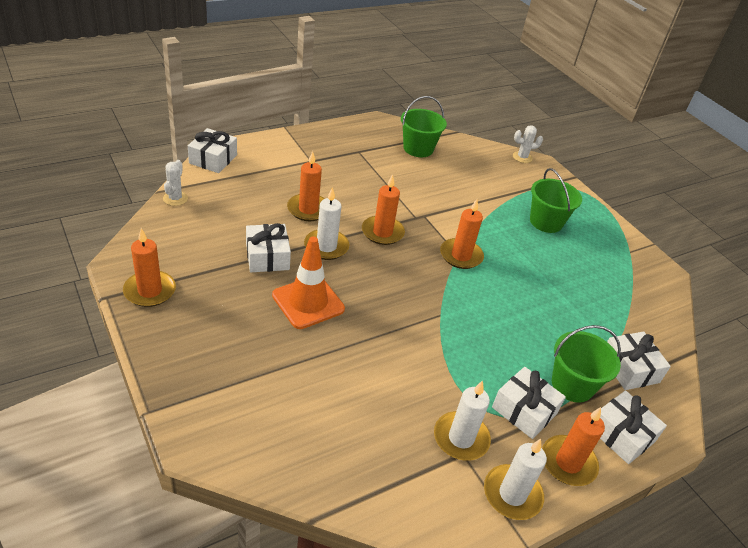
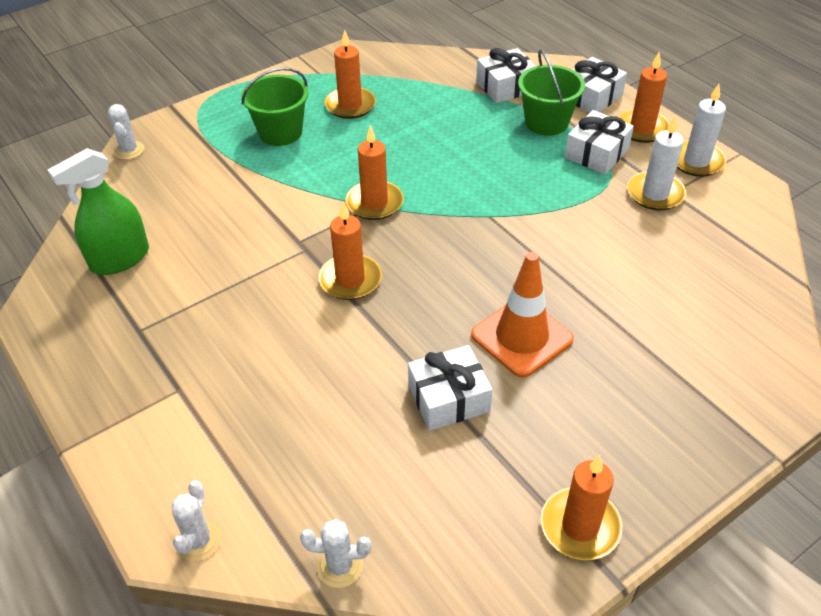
camera: 90 degrees left, 5 degrees up
(213, 159) = (199, 541): white gift -> white cactus
(308, 209) = (320, 370): orange candle -> orange candle (350, 105)
(326, 246) = (402, 335): white candle -> none
(418, 148) = (120, 259): green bucket -> green spray bottle

